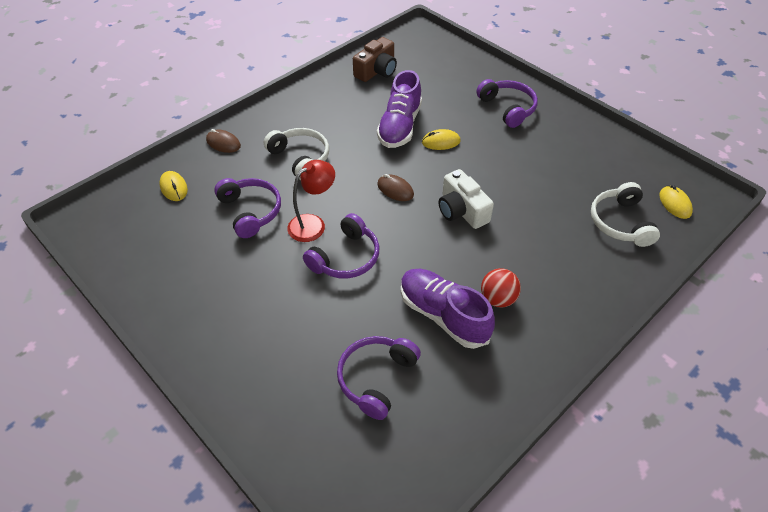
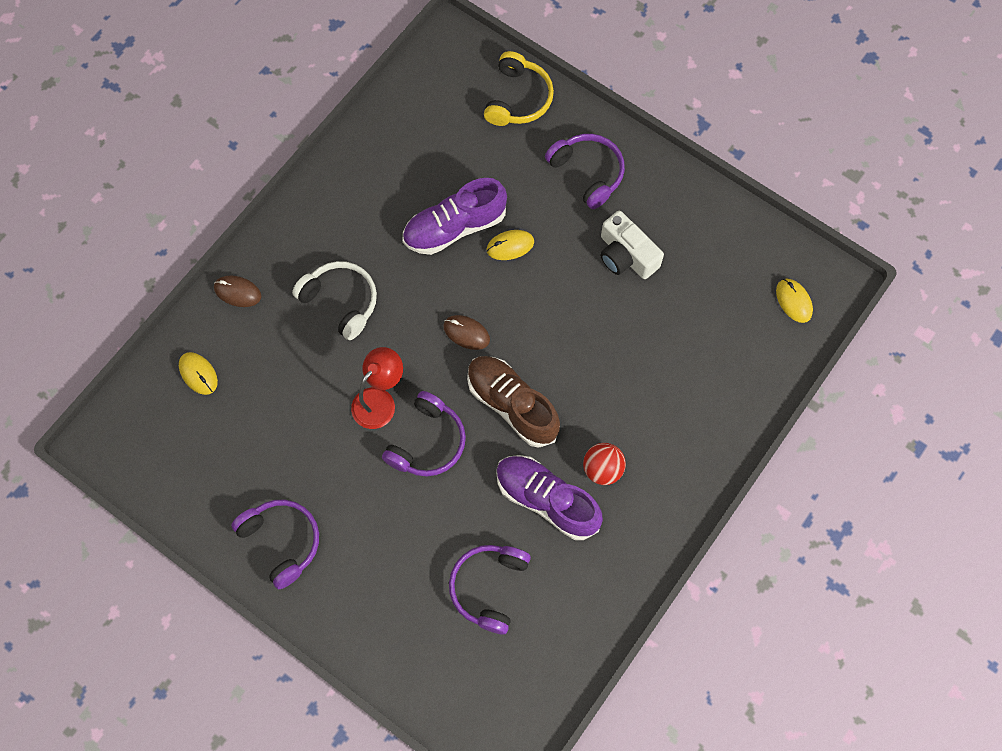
camera: 10 degrees left, 20 degrees up
(251, 211) = (302, 394): purple headphones -> purple headphones (282, 541)
(377, 71) = (407, 128): brown camera -> none
(399, 126) = (454, 227): purple shoe -> purple shoe turned 60 degrees clockwise
(424, 241) = (512, 405): none -> brown shoe
(461, 64) = (518, 98): none -> yellow headphones
(461, 210) = (549, 352): white camera -> white camera (626, 255)
(620, 222) = (731, 340): white headphones -> none

